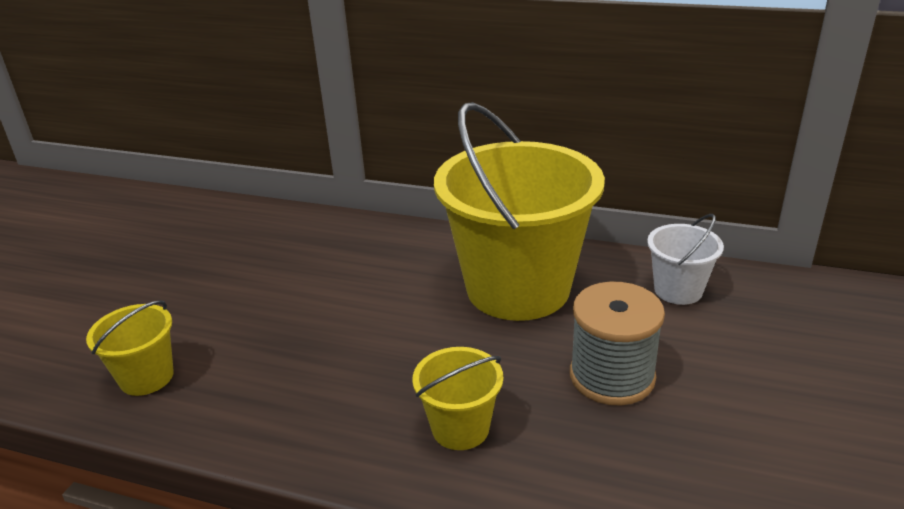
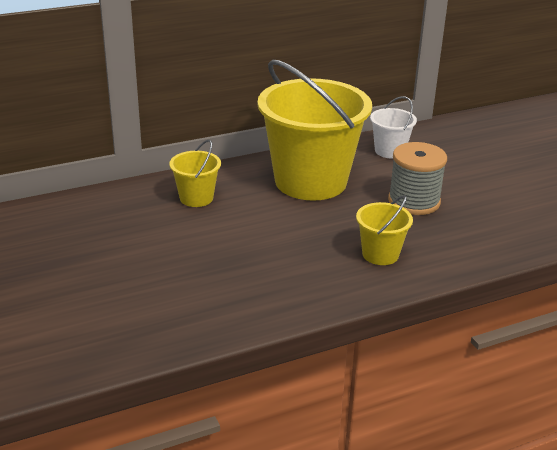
camera: 45 degrees left, 0 degrees up
(146, 377) = (166, 319): yellow bucket -> yellow bucket (196, 198)

